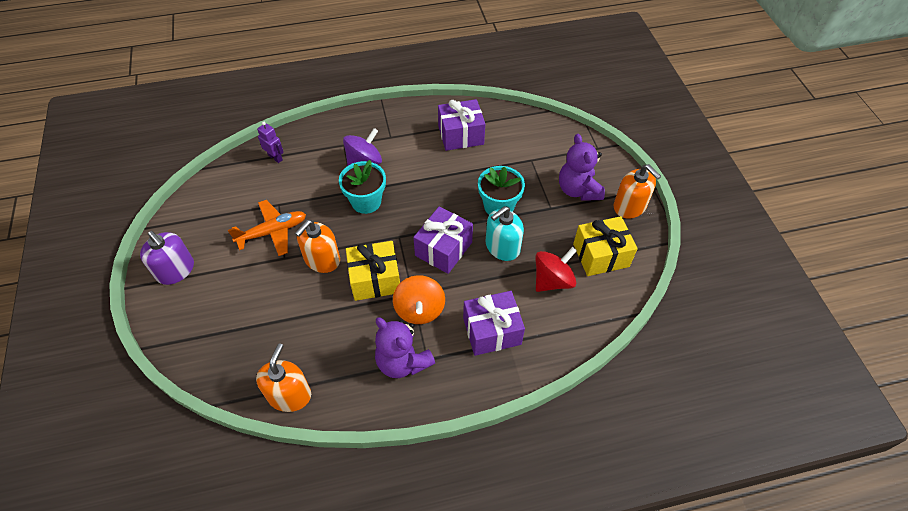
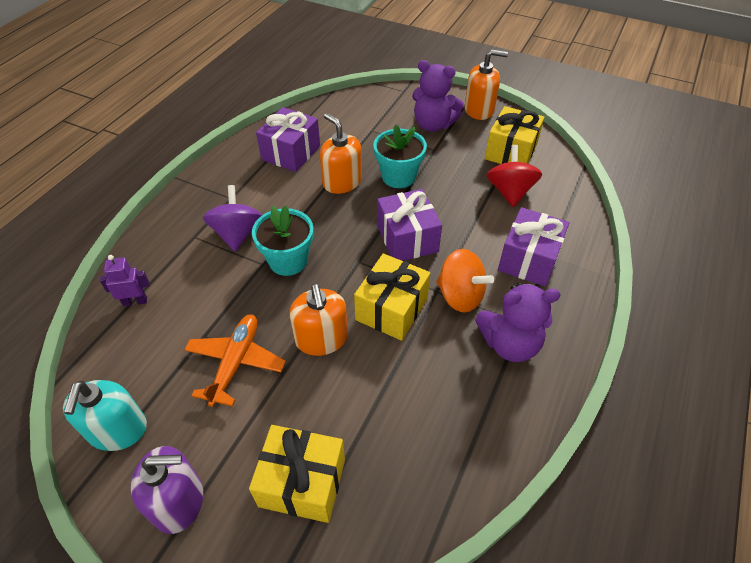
camera: 50 degrees left, 5 degrees down
(223, 316) = (302, 482): none -> yellow gift
(289, 395) = (472, 471): orange soap dispenser -> orange soap dispenser (342, 182)
(502, 247) = (445, 200): turquoise soap dispenser -> turquoise soap dispenser (118, 430)

